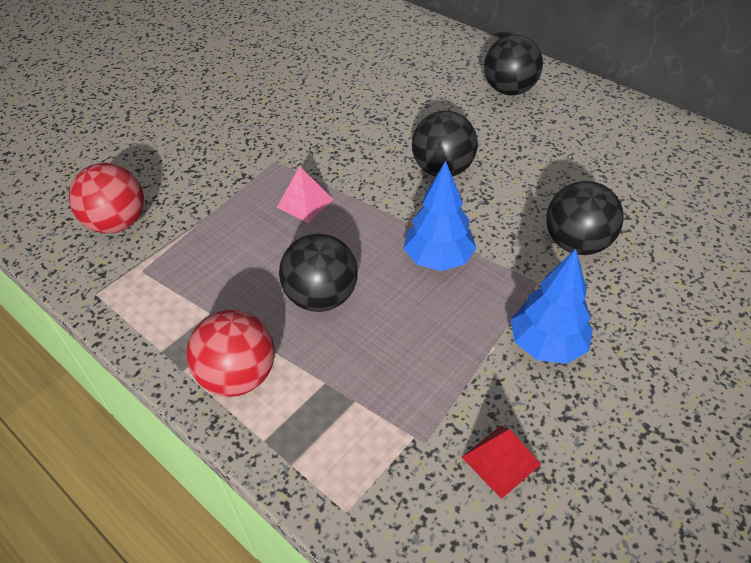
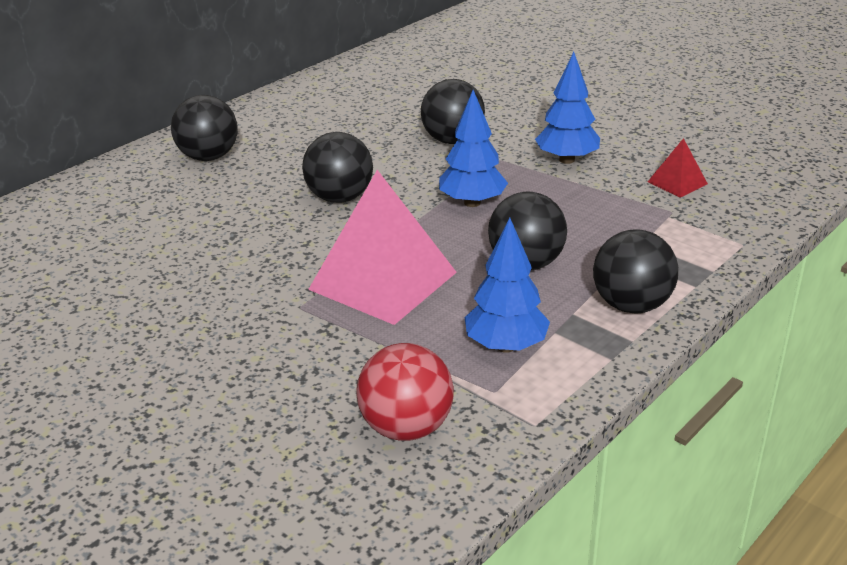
camera: 90 degrees left, 15 degrees down
(197, 279) = (506, 346): none -> blue tree
(238, 376) = (631, 305): red ball -> black ball
(304, 203) = (383, 281): pink pyramid -> pink pyramid, size x2.21

